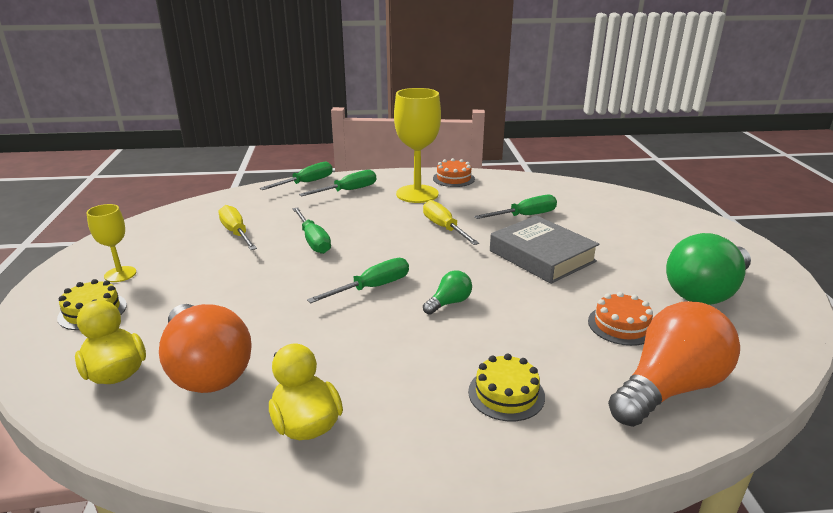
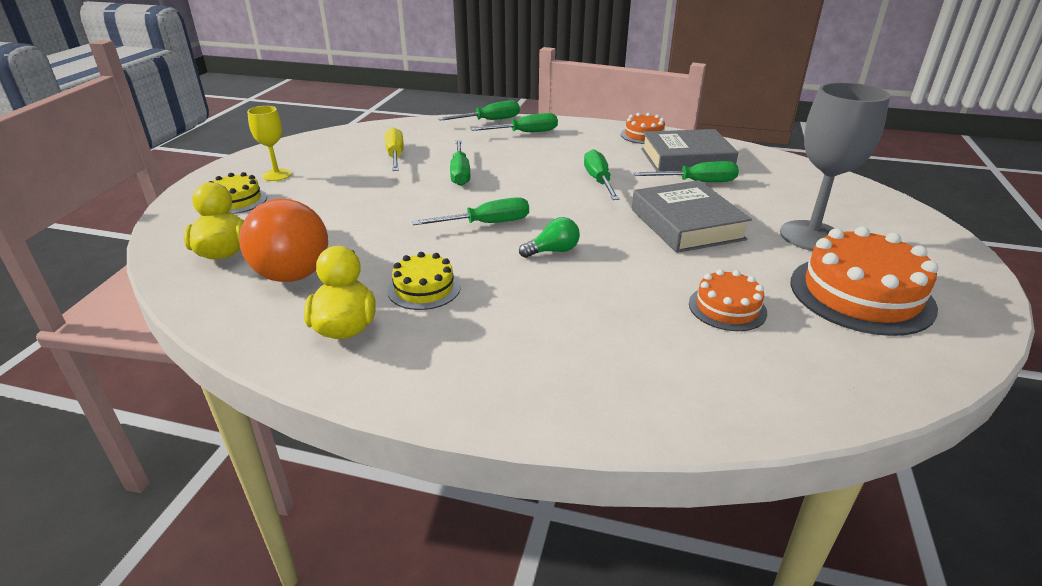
camera: 20 degrees right, 5 degrees up
(417, 194) = (594, 145): yellow goblet -> none
(444, 228) = (598, 181): yellow screwdriver -> green screwdriver
(503, 196) = (686, 159): none -> grey book
(506, 394) = (550, 344): yellow cake -> yellow cake (424, 288)
(640, 249) = (811, 236): none -> grey goblet
(669, 388) = (736, 380): orange light bulb -> none
(705, 292) = (861, 294): green light bulb -> orange cake

